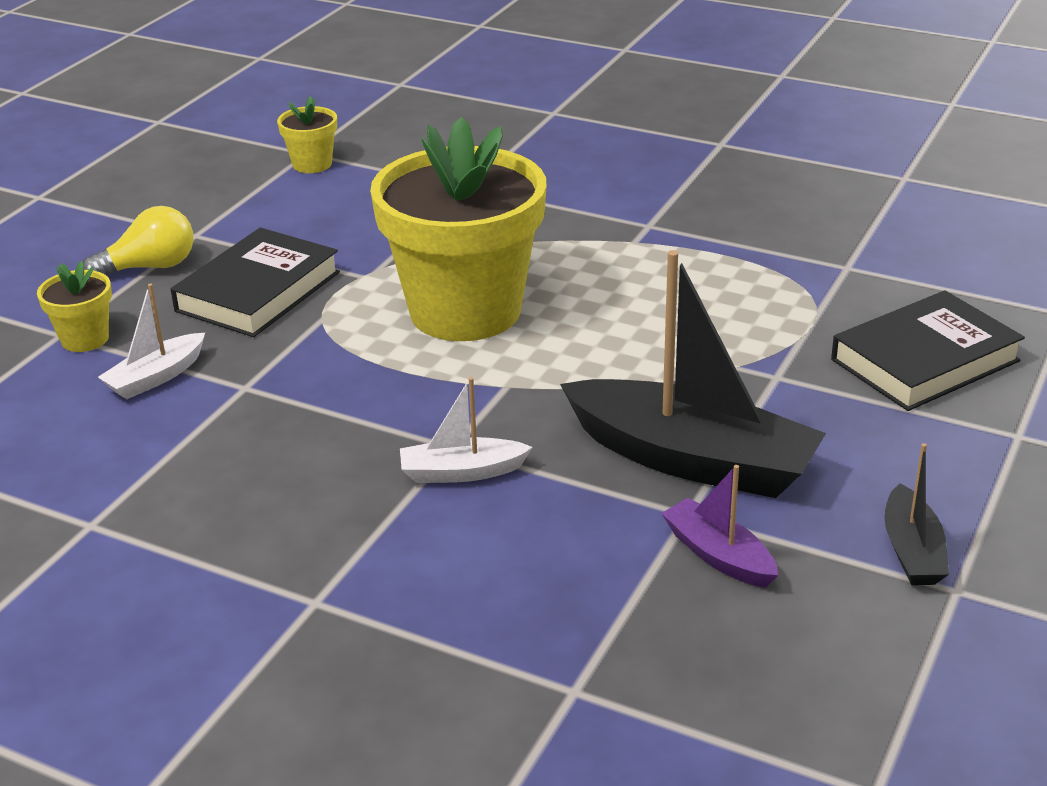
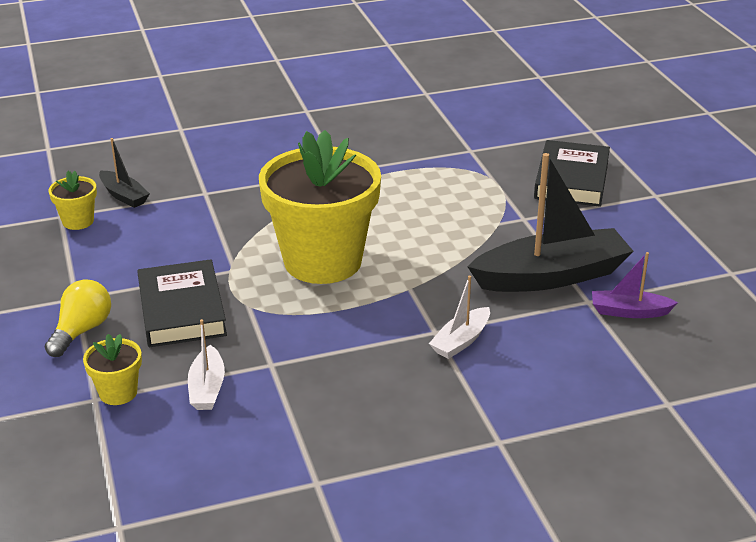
camera: 45 degrees left, 0 degrees up
(912, 551) = (693, 266): black boat -> black boat (124, 196)

